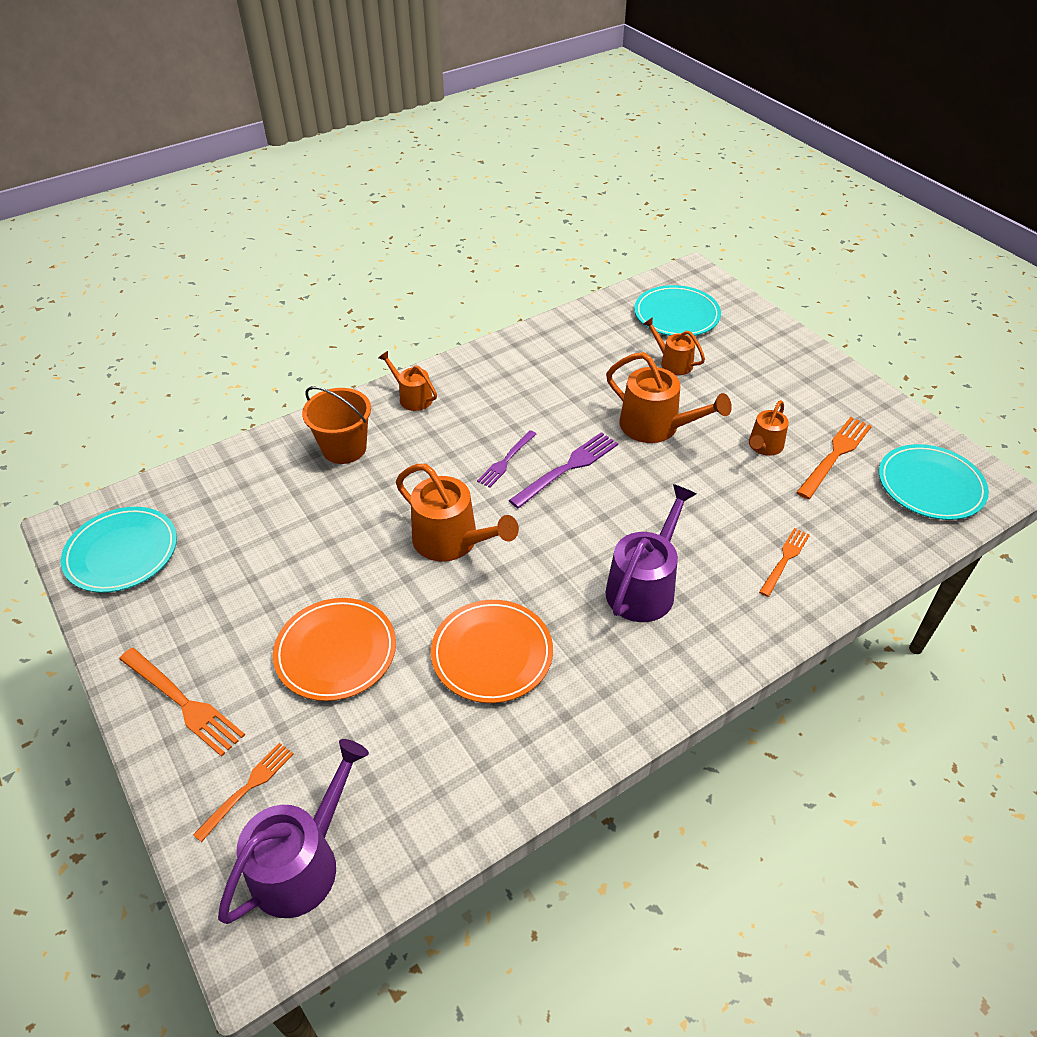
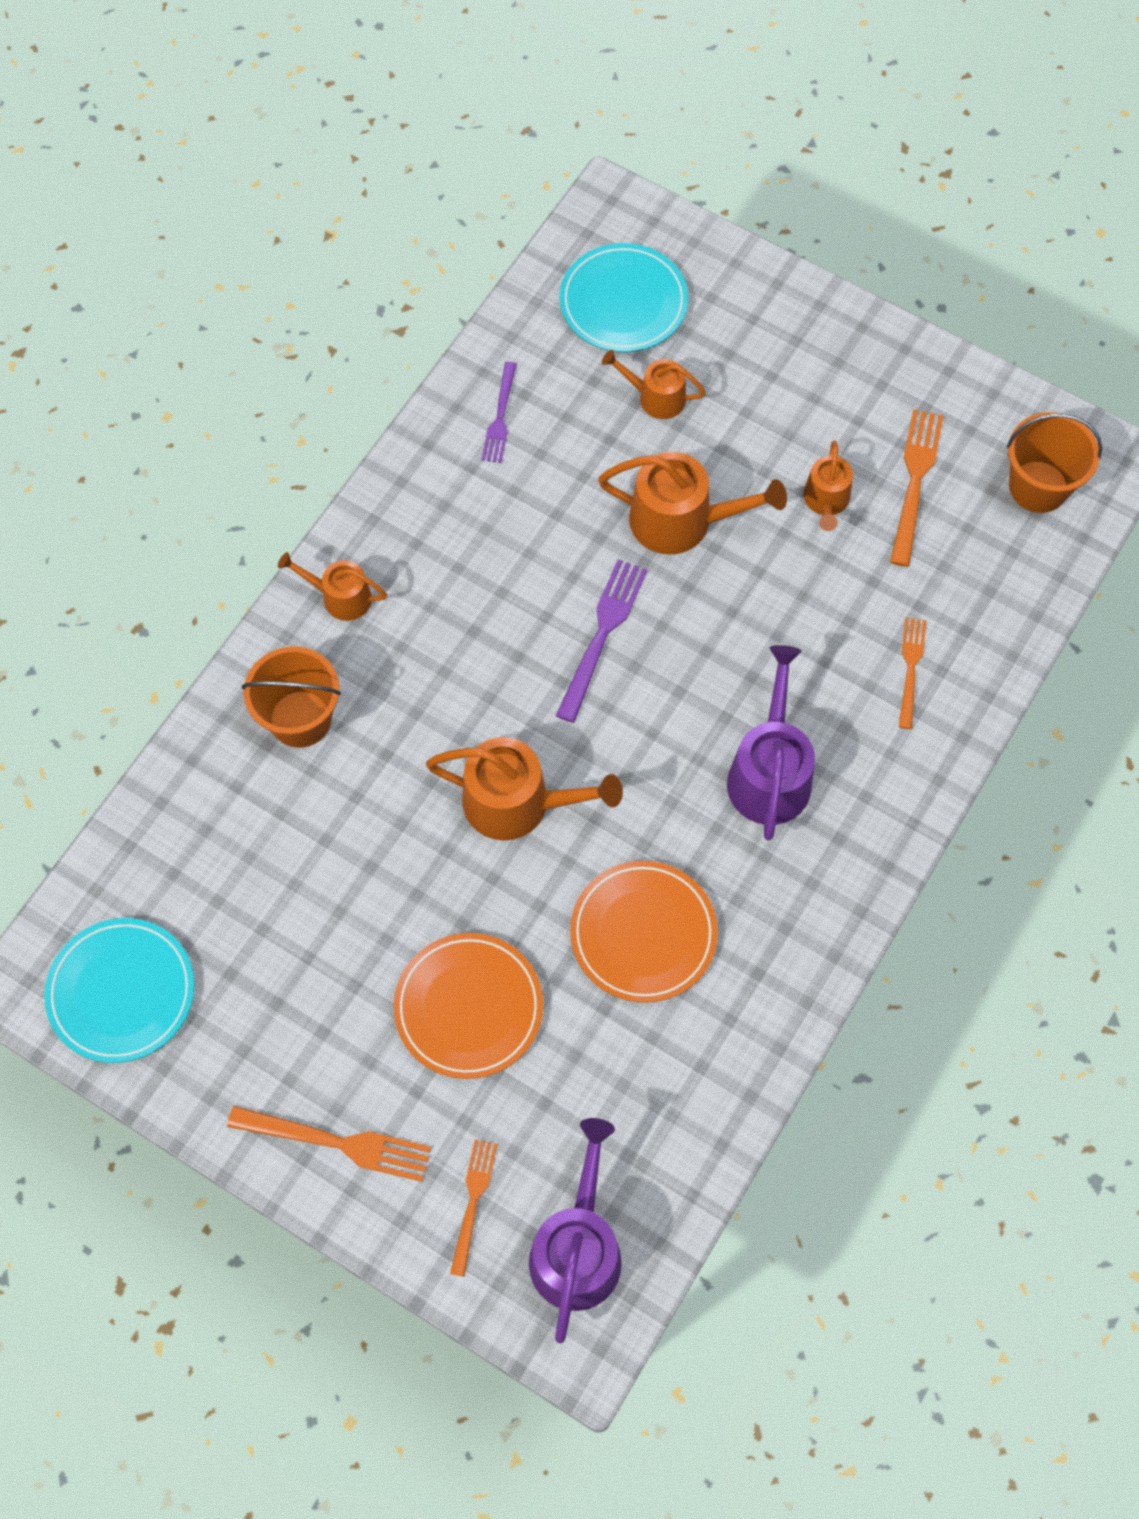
camera: 25 degrees left, 20 degrees up
(506, 461) = (520, 654): purple fork -> purple fork (500, 418)
(930, 485) = (1038, 487): turquoise plate -> orange bucket

